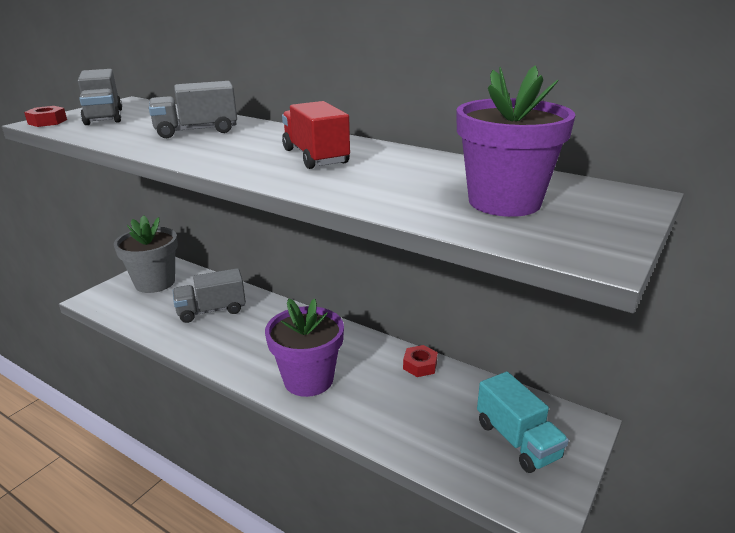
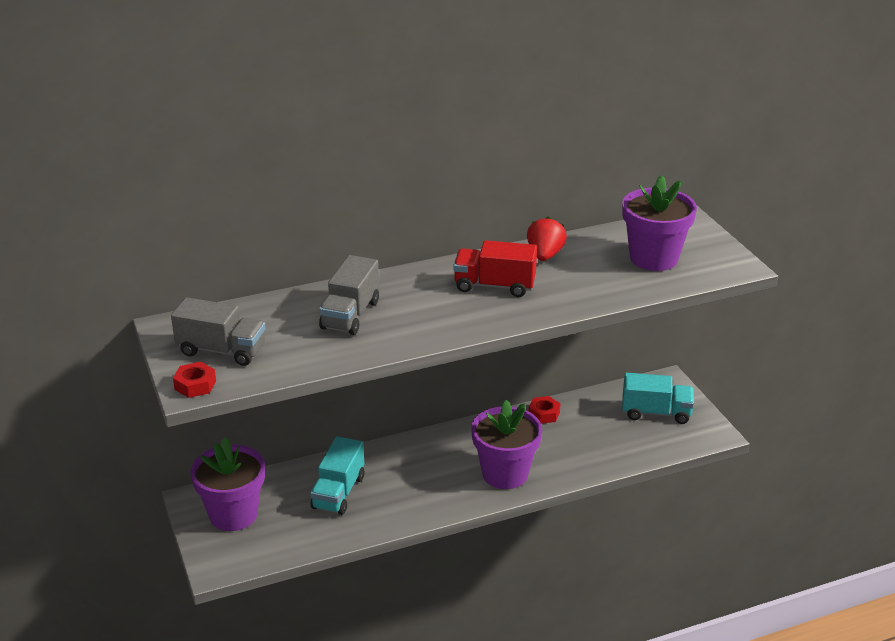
camera: 55 degrees left, 5 degrees up
(155, 283) = (233, 514): grey flower pot -> purple flower pot
(211, 310) = (338, 492): grey truck -> turquoise truck
(409, 159) = (545, 255): none -> red strawberry

